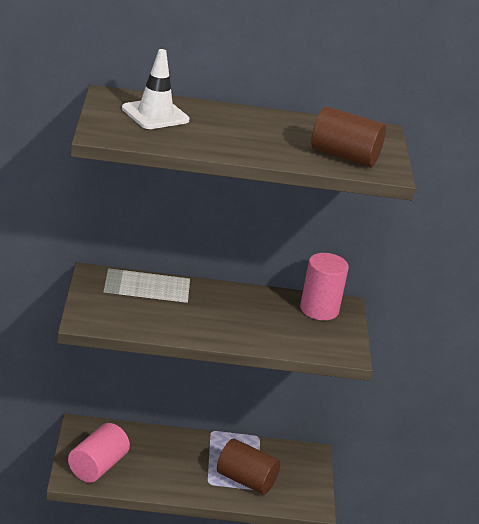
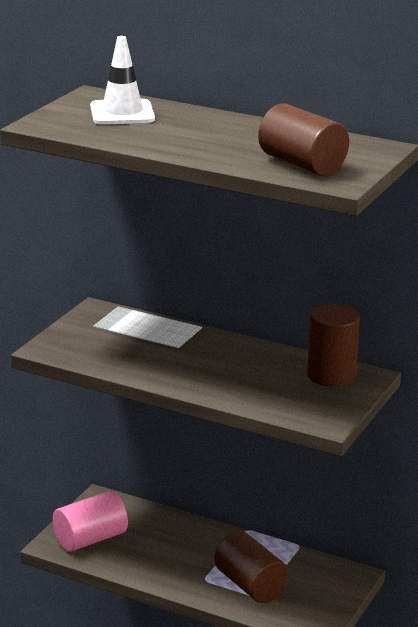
camera: 30 degrees right, 5 degrees down
(319, 309) = (331, 375): pink cylinder -> brown cylinder

